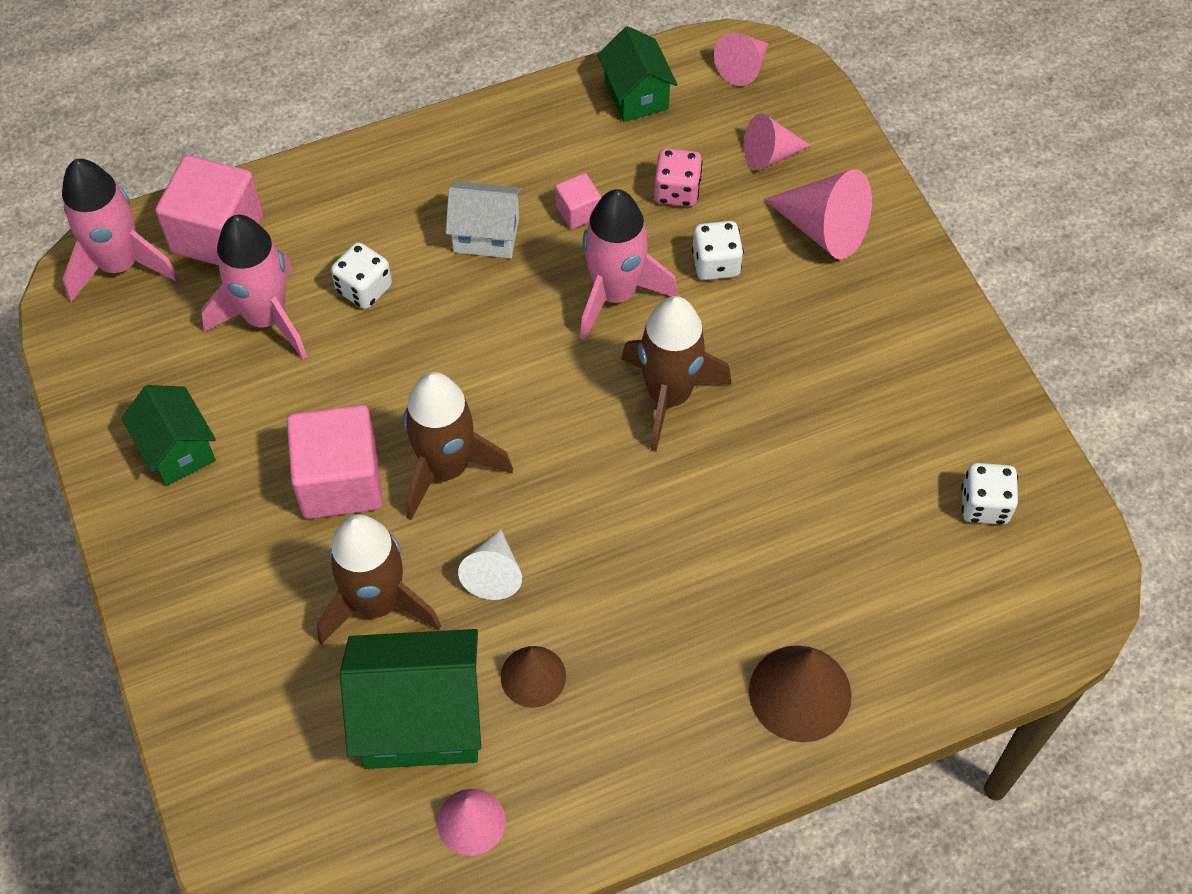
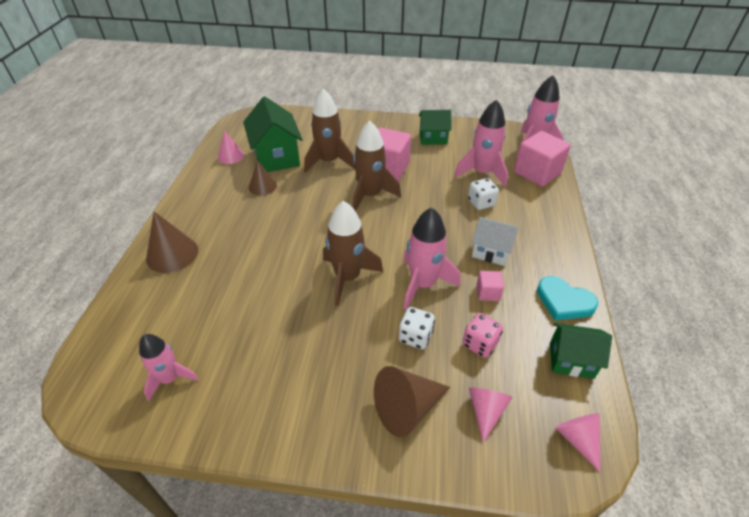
camera: 120 degrees right, 15 degrees down
(420, 719) = (276, 157): green house -> green house turned 45 degrees counterclockwise
(486, 235) = (491, 252): white house -> white house turned 75 degrees clockwise
(493, 573) = (313, 191): white cone -> none
(536, 124) = (564, 301): none -> turquoise heart
(823, 229) = (407, 408): pink cone -> brown cone
(984, 505) = (170, 379): white dice -> pink rocket

